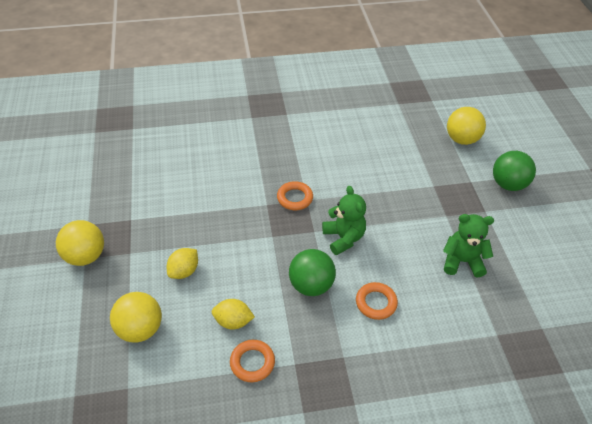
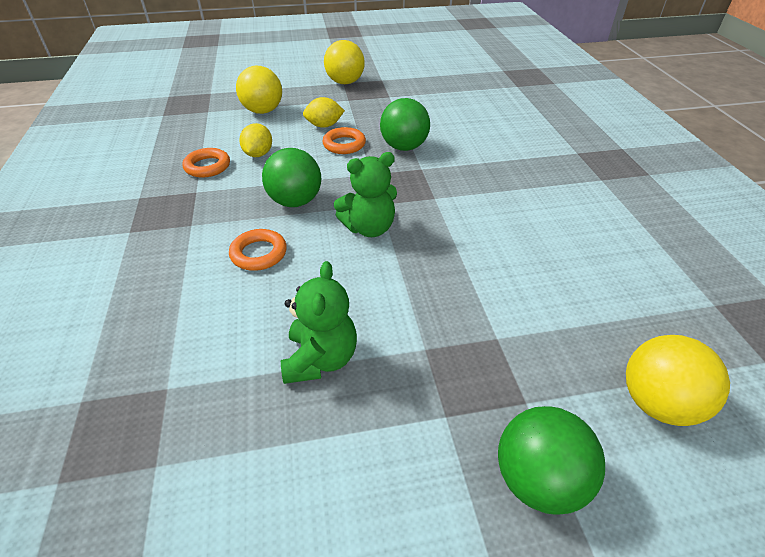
camera: 90 degrees right, 5 degrees down
(184, 271) = (324, 126): yellow lemon -> yellow lemon turned 45 degrees counterclockwise
(232, 213) = (404, 147): none -> green ball
(295, 198) = (436, 188): orange ring -> orange ring (344, 144)

